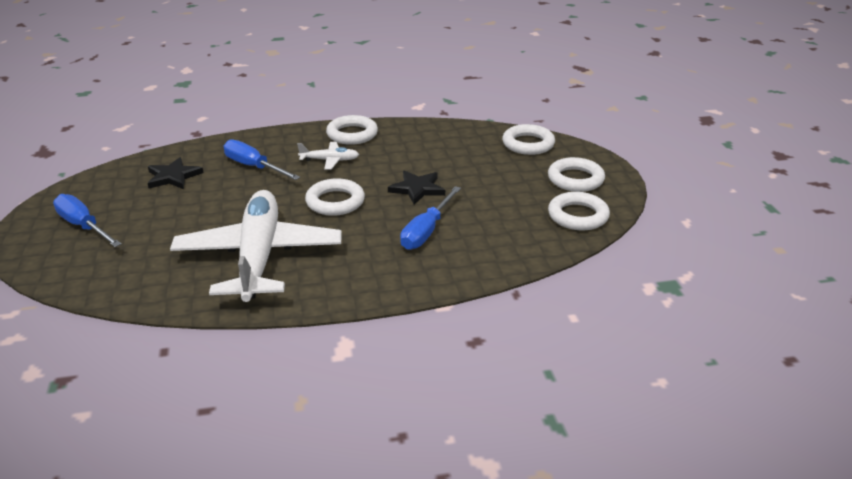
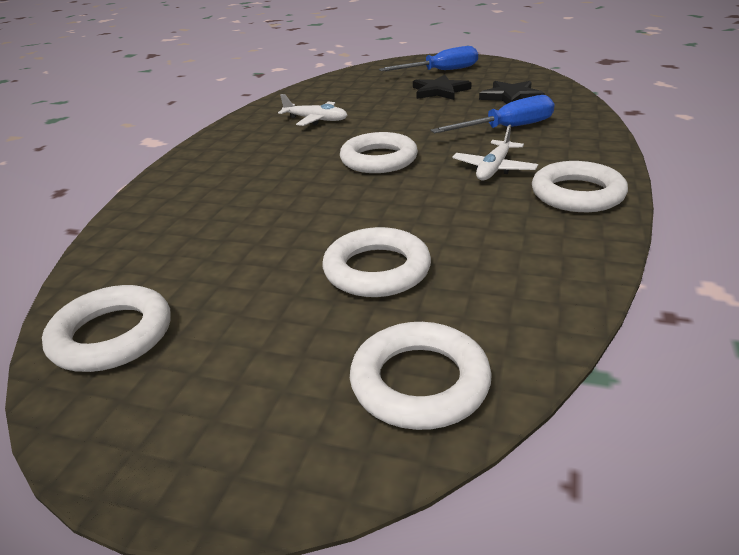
camera: 120 degrees right, 0 degrees up
(259, 256) = (316, 120): white plane -> white plane, size x0.40
(417, 189) = (356, 213): black star -> black star (439, 91)
(426, 231) = (250, 199): blue screwdriver -> none
(575, 179) = (212, 390): white ring -> white ring (377, 270)

